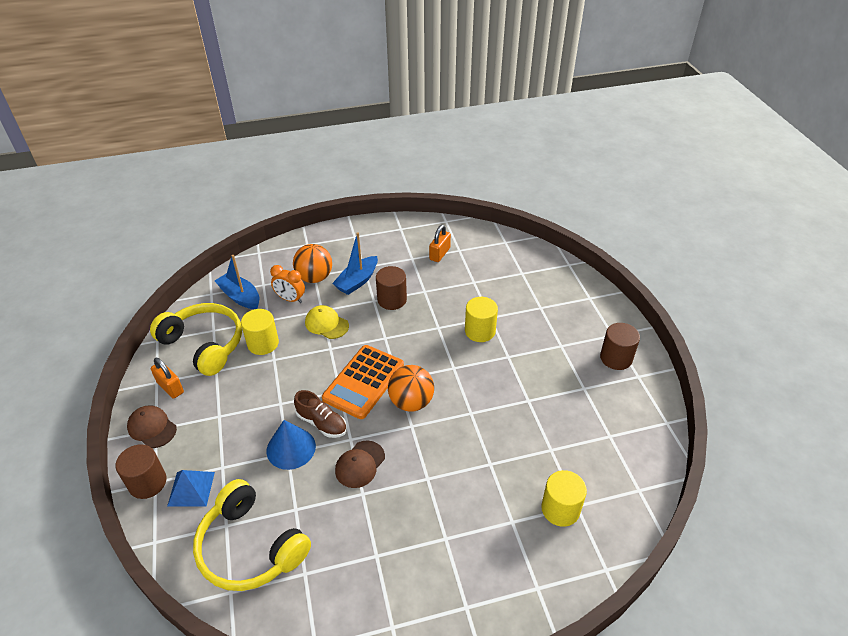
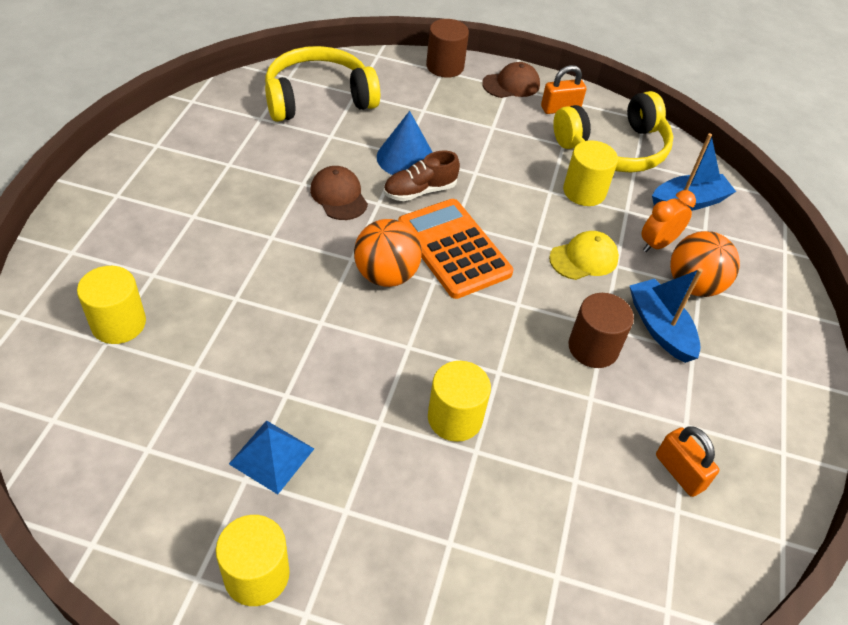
camera: 115 degrees right, 5 degrees up
(191, 488) = (415, 86): blue pyramid -> blue pyramid (272, 456)
(616, 358) = (256, 575): brown cylinder -> yellow cylinder

